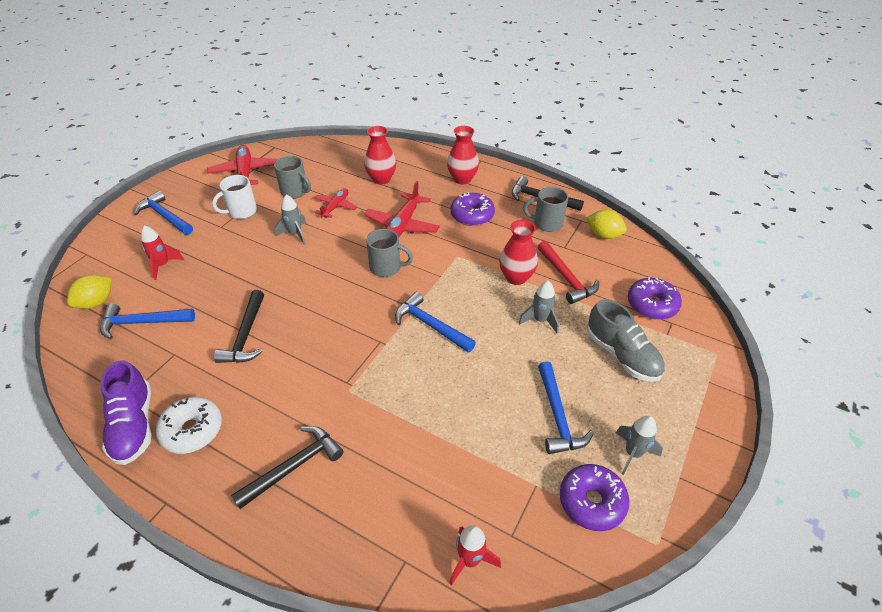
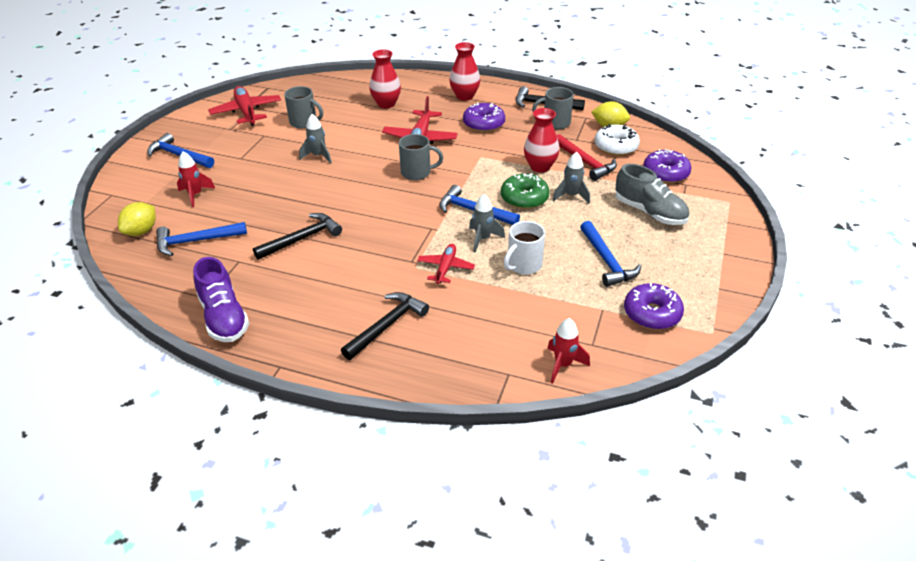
camera: 10 degrees left, 5 degrees down
(192, 430) = (281, 313): white donut -> white donut (616, 147)
(241, 211) = (256, 144): white mug -> white mug (523, 265)
(245, 335) = (302, 239): black hammer -> black hammer turned 120 degrees counterclockwise
(335, 207) = (349, 130): red plane -> red plane (445, 268)
(488, 316) = (524, 198): none -> green donut
(633, 453) = (677, 278): grey rocket -> grey rocket (483, 239)

